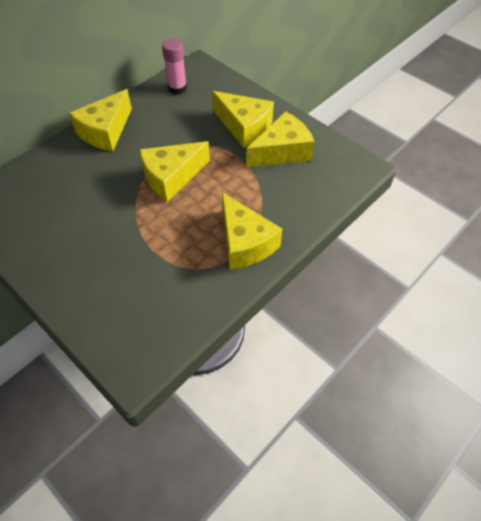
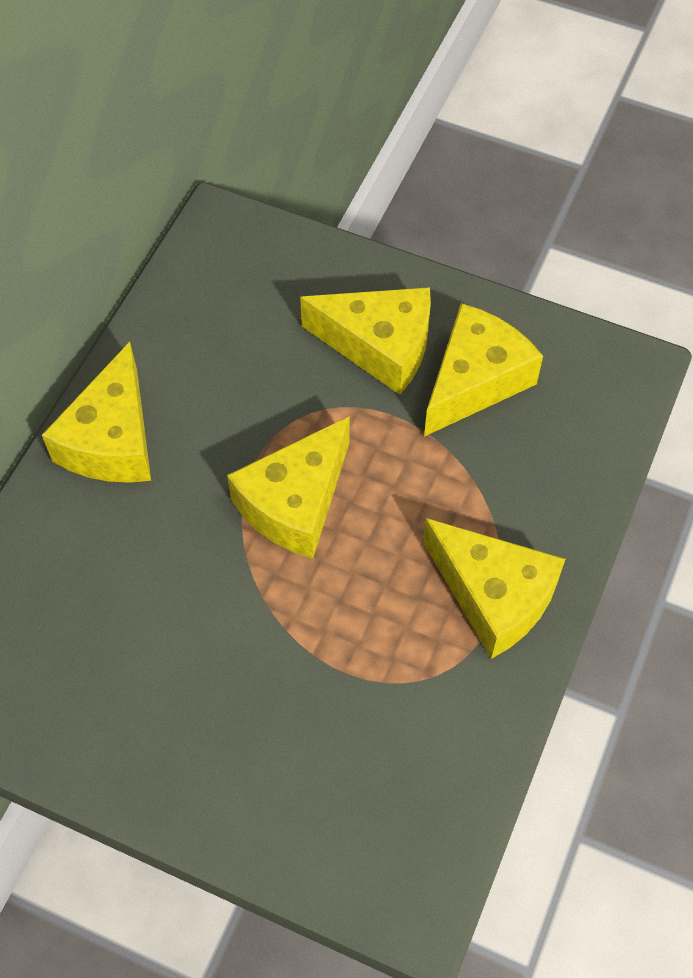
camera: 20 degrees left, 5 degrees up
(177, 88) = (205, 293): pink glue stick -> none

